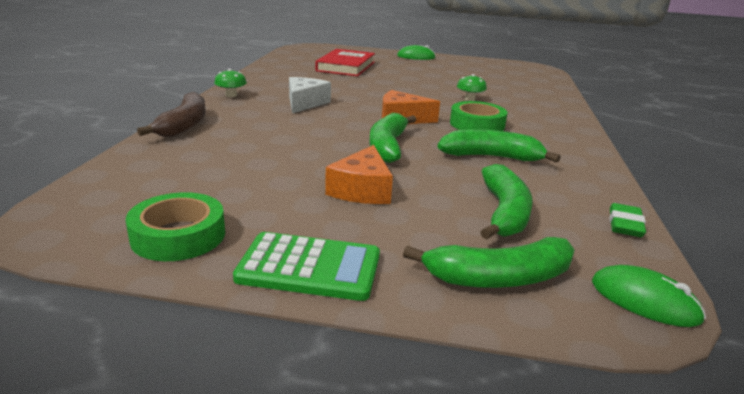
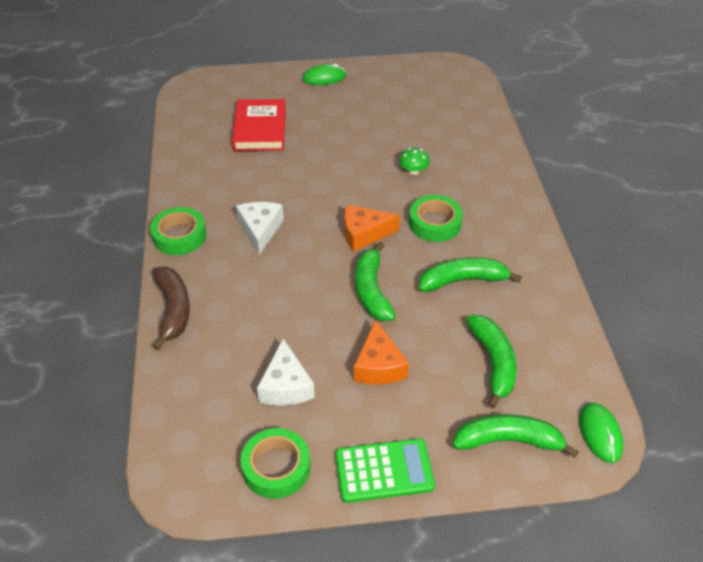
camera: 15 degrees left, 20 degrees up
(231, 95) = (179, 236): green mushroom -> green tape
(247, 183) = (286, 385): none -> white cheese
(499, 278) = (508, 441): green banana -> green banana turned 150 degrees counterclockwise
(625, 225) = (580, 350): green eraser -> none
(644, 300) = (600, 433): green mouse -> green mouse turned 60 degrees clockwise

